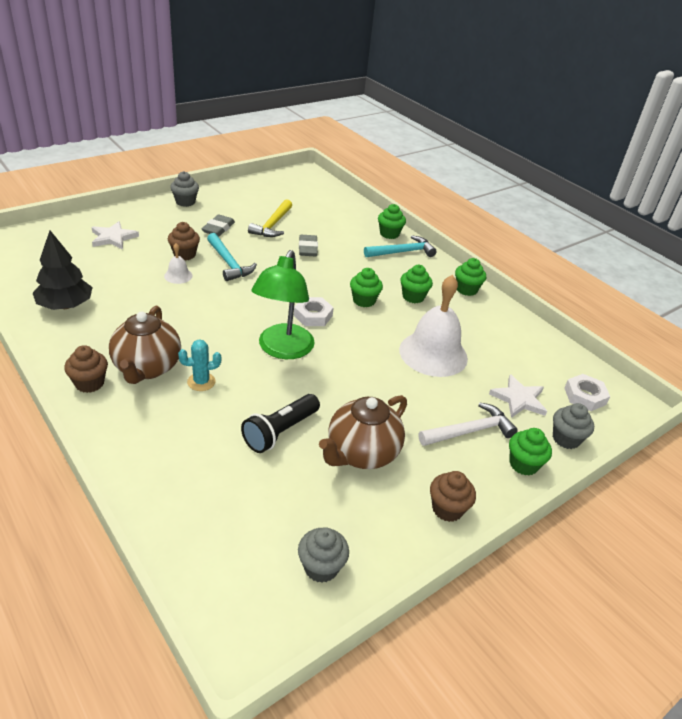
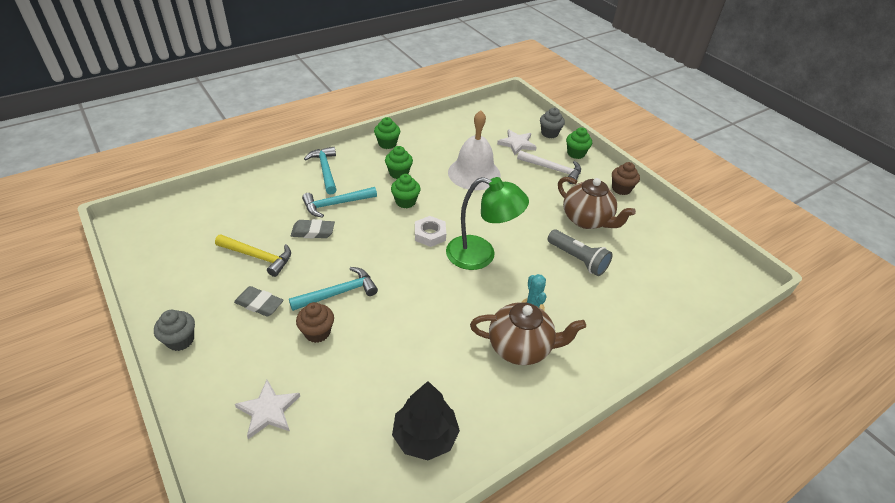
camera: 85 degrees left, 5 degrees up
(89, 383) = (550, 390): brown cupcake -> none
(178, 275) = (362, 335): white bell -> none
(280, 432) = (578, 259): black flashlight -> grey flashlight
(321, 567) = (683, 245): grey cupcake -> none
(350, 259) = (336, 204): none -> turquoise hammer
(389, 234) = (290, 174): green cupcake -> none
(470, 431) = (552, 169): white hammer -> white hammer turned 135 degrees clockwise
(585, 396) = (508, 117): white nut -> none

